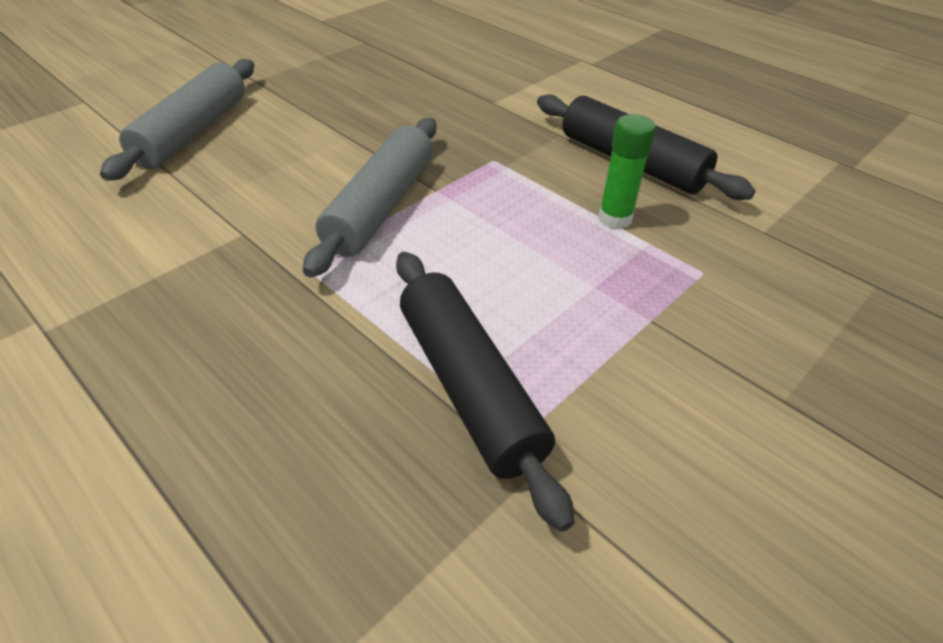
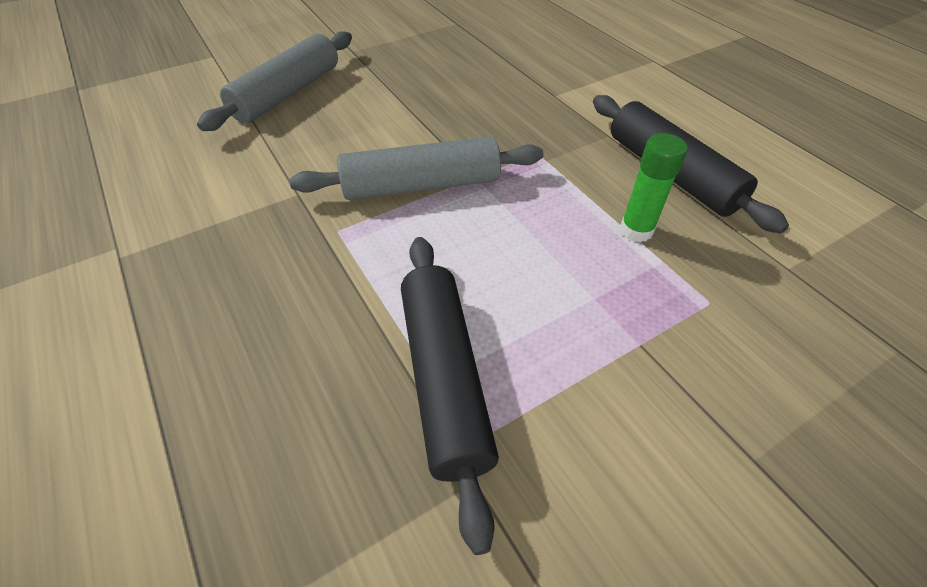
camera: 15 degrees right, 5 degrees up
(381, 206) = (421, 185): grey rolling pin -> grey rolling pin turned 45 degrees clockwise

